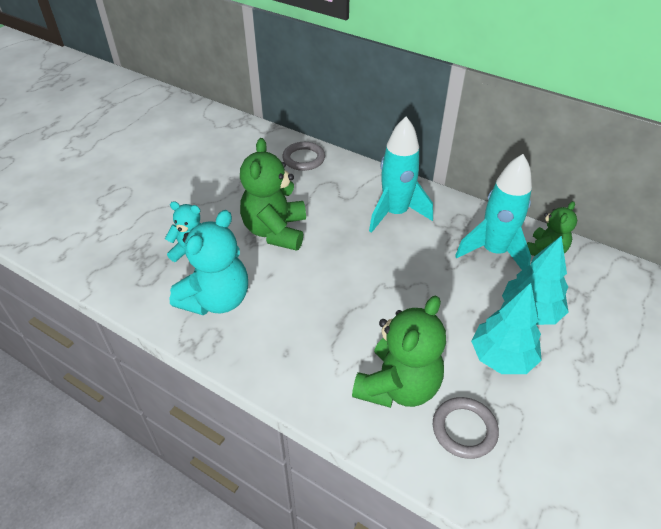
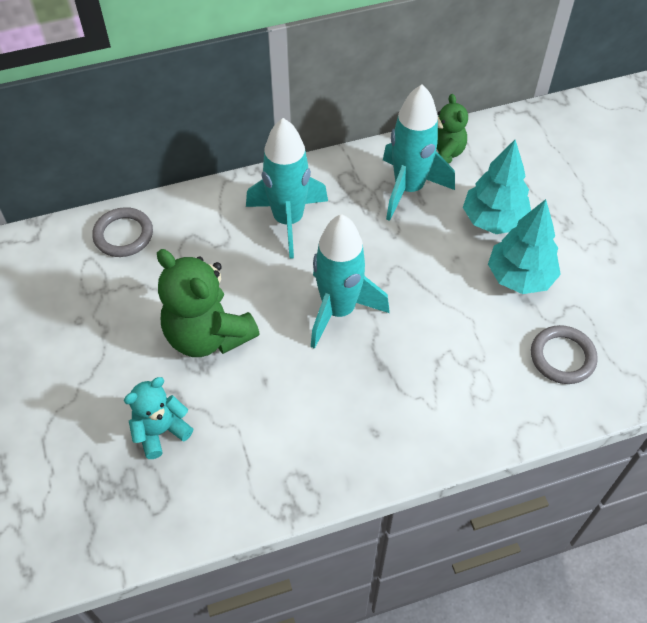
camera: 50 degrees left, 10 degrees up
(216, 299) = (252, 449): turquoise teddy bear -> none
(358, 276) = (338, 310): none -> turquoise rocket
(398, 386) = (485, 371): green teddy bear -> none

